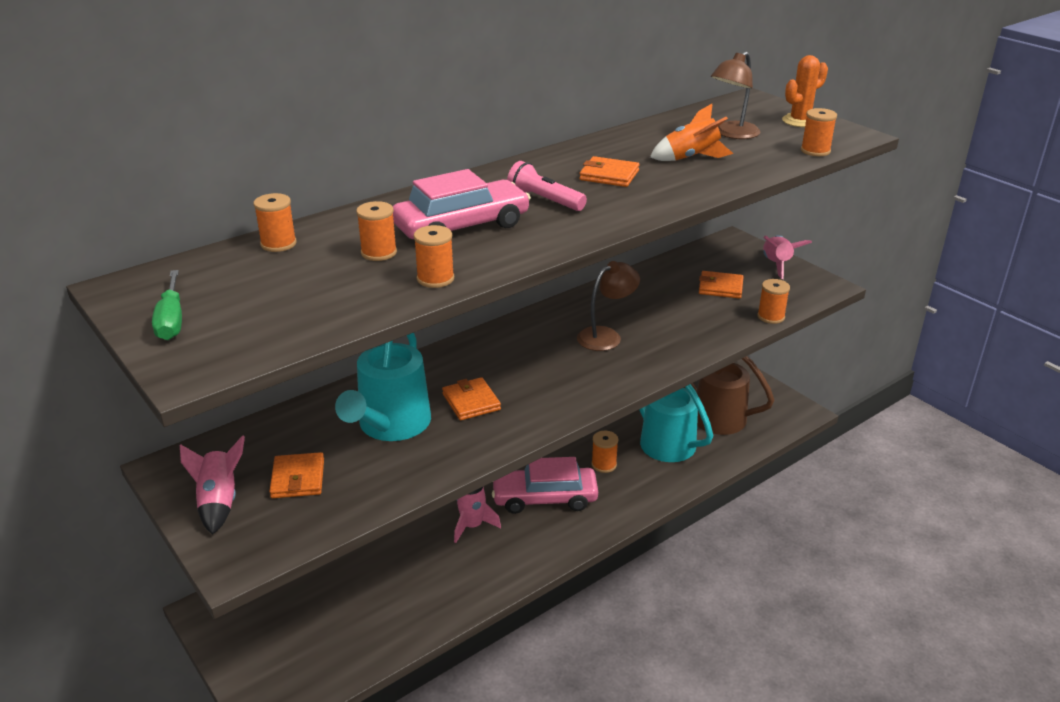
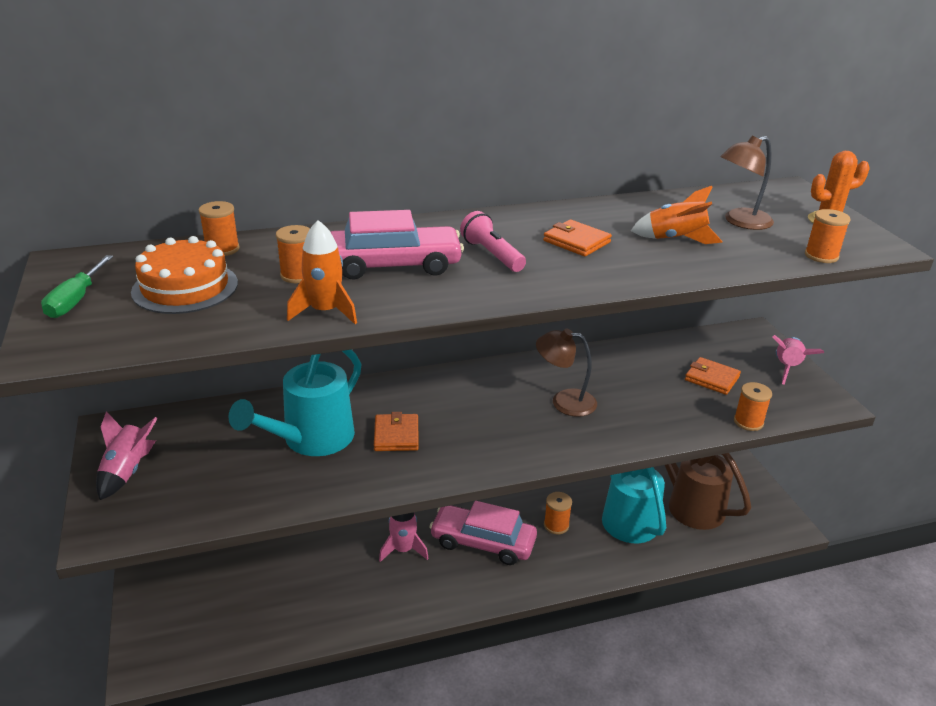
camera: 20 degrees right, 0 degrees up
(275, 285) = (185, 287): none -> orange cake
(298, 478) = (202, 468): orange wallet -> none
(435, 279) = (325, 311): orange spool -> orange rocket
(606, 336) = (564, 401): brown lamp -> brown lamp turned 150 degrees counterclockwise

